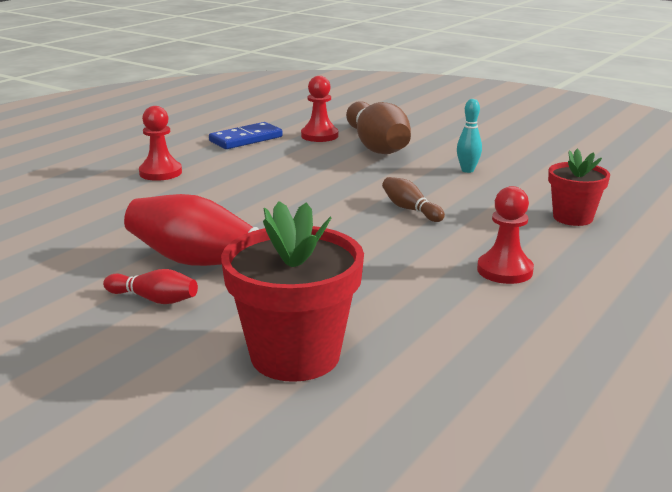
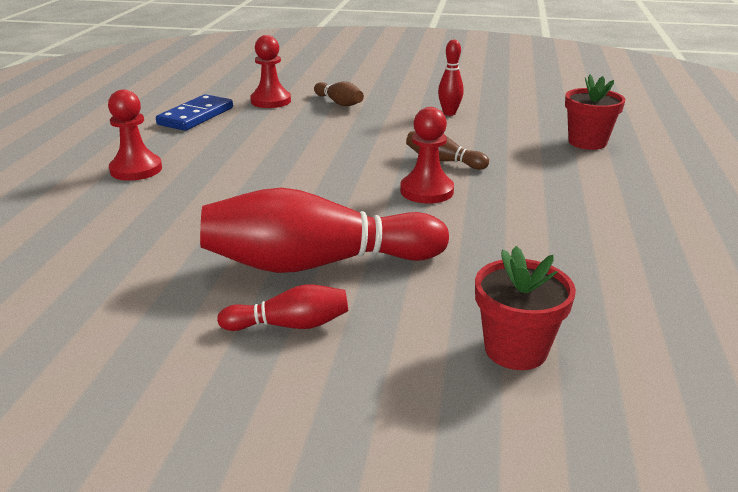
camera: 25 degrees left, 5 degrees up
(295, 355) = (515, 349): red flower pot -> red flower pot, size x0.60
(376, 146) = (339, 103): brown bowling pin -> brown bowling pin, size x0.47
(467, 170) = (449, 113): turquoise bowling pin -> red bowling pin
(504, 270) = (594, 205): red pawn -> red pawn (426, 191)

